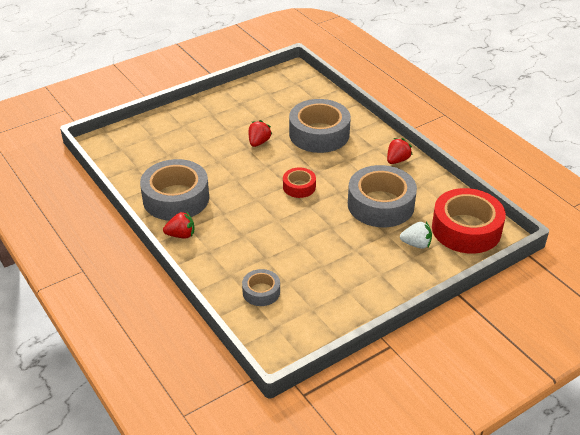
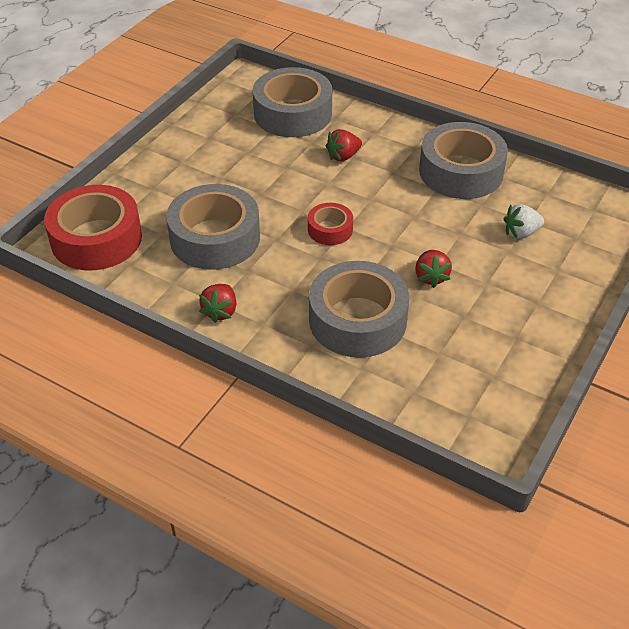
camera: 155 degrees right, 5 degrees up
(181, 235) = (416, 138): red strawberry -> red strawberry (343, 156)
(261, 292) = (293, 113): grey tape -> grey tape, size x1.98
(416, 244) = (152, 203): white strawberry -> white strawberry (521, 233)

